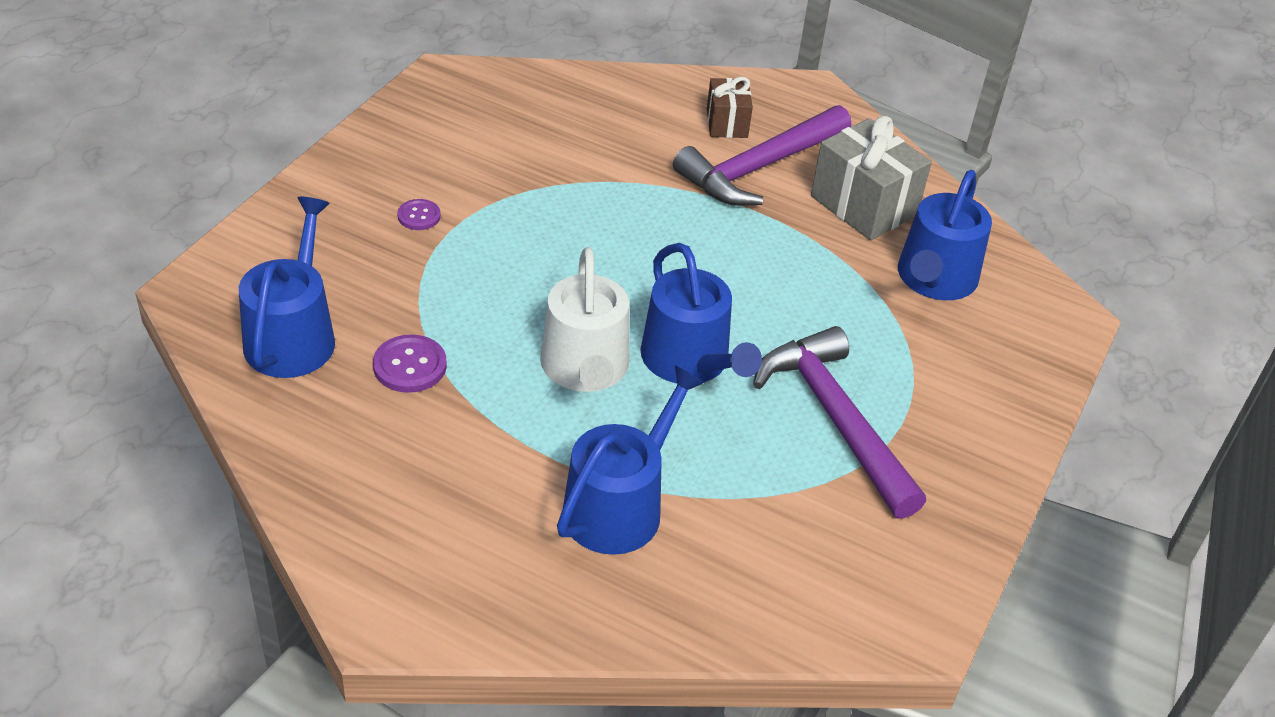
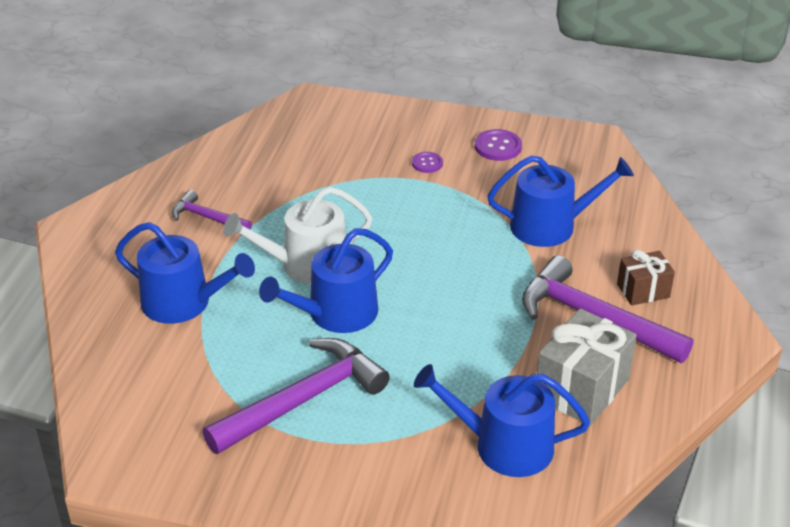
camera: 80 degrees right, 5 degrees down
(293, 335) = (287, 142): blue watering can -> blue watering can (551, 226)
(410, 366) = (279, 191): purple button -> purple button (498, 147)
(436, 451) = (207, 218): none -> purple hammer

